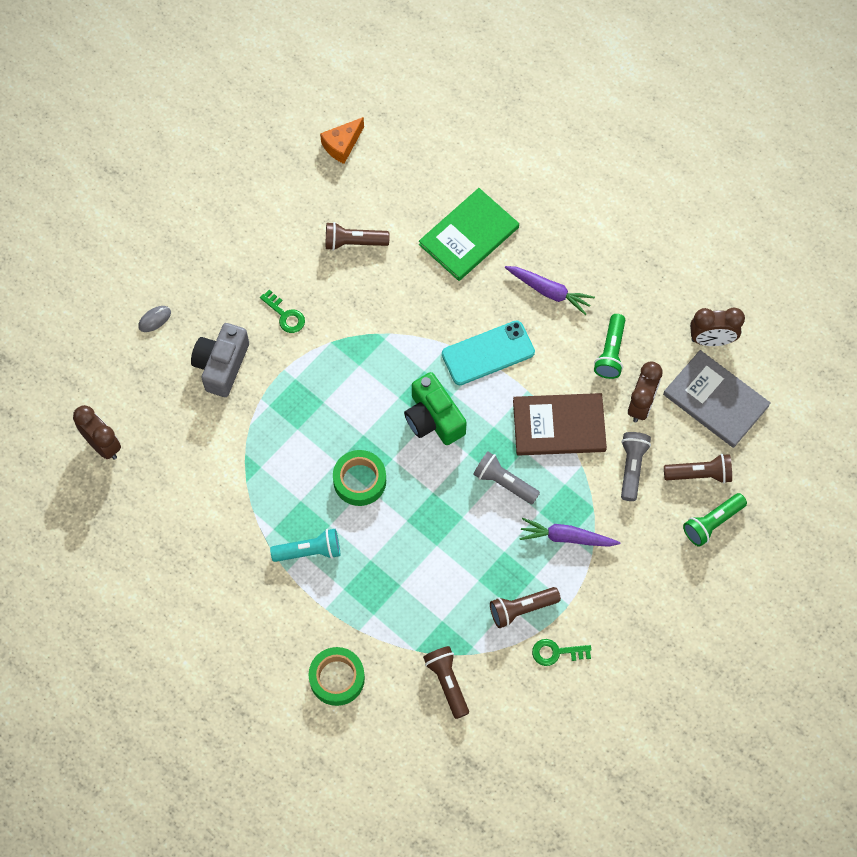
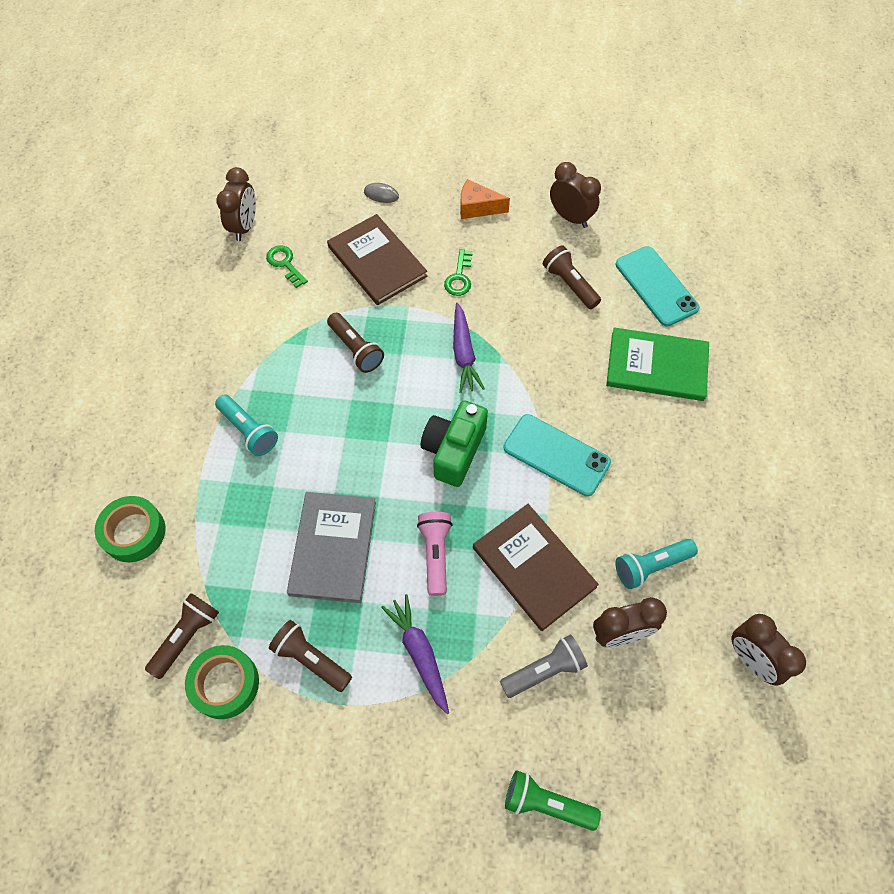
camera: 55 degrees right, 5 degrees down
(222, 365) = (377, 261): grey camera -> brown book
(292, 197) = (570, 217): none -> brown clock
(342, 145) = (649, 222): orange cheese -> orange cheese (477, 208)
(359, 480) = (346, 428): green tape -> green tape (225, 684)
(402, 185) = (656, 286): none -> turquoise phone
(504, 482) = (435, 554): grey flashlight -> pink flashlight
(549, 291) = (664, 468): purple carrot -> purple carrot (464, 353)
(556, 652) = (284, 727): green key -> green key (285, 264)
(610, 352) = (651, 566): green flashlight -> turquoise flashlight
(699, 474) = (592, 750): brown flashlight -> brown flashlight (356, 349)
(715, 400) = (689, 710): grey book -> grey book (333, 548)

